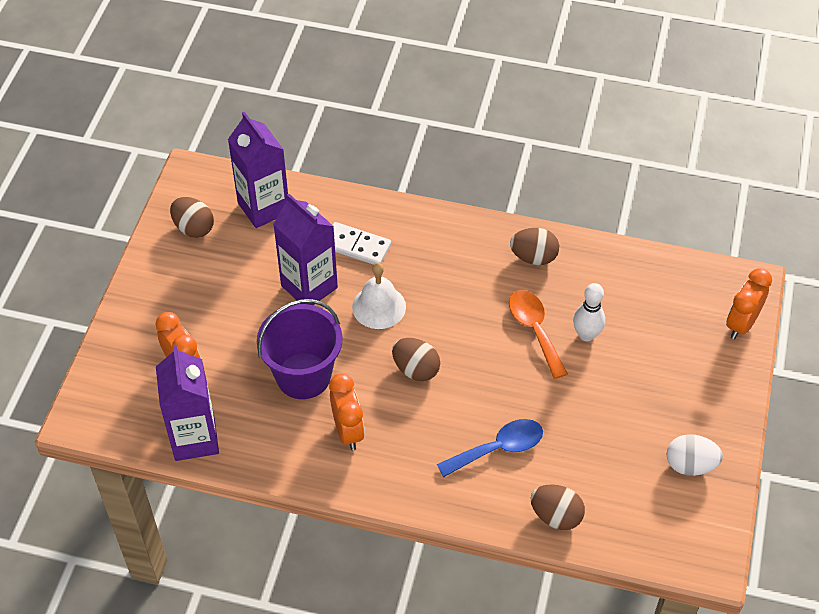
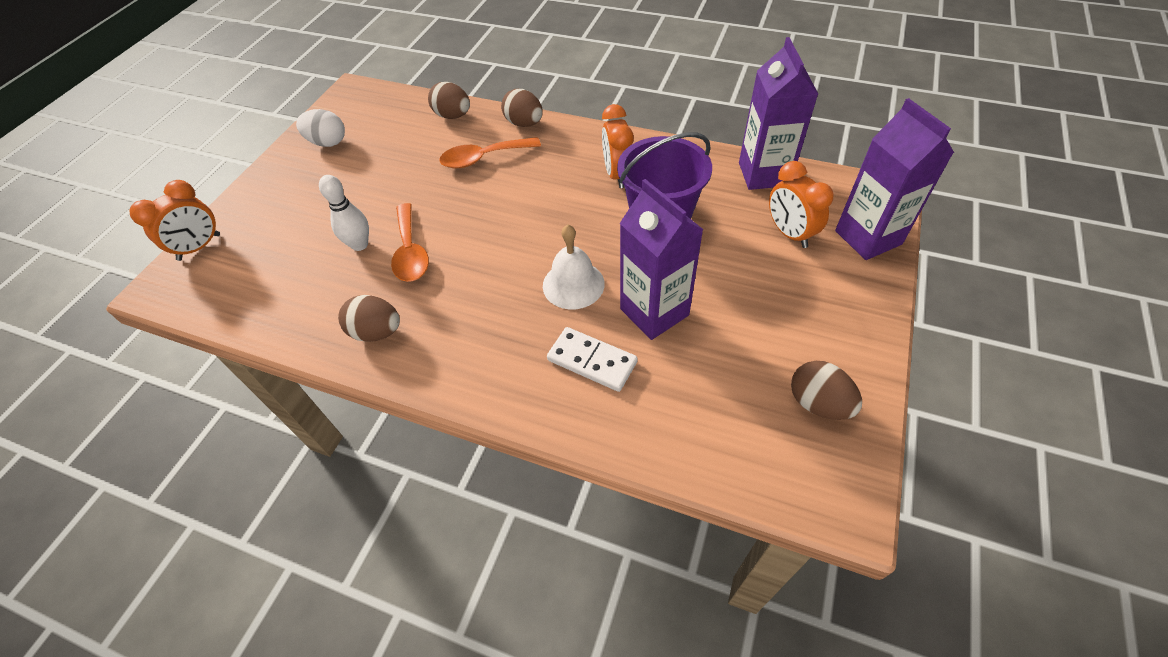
camera: 170 degrees left, 0 degrees up
(263, 208) = (721, 430): purple carton -> purple carton (868, 237)
(416, 369) = (544, 221): brown egg -> brown egg (524, 123)
(498, 448) = (483, 158): blue spoon -> orange spoon

